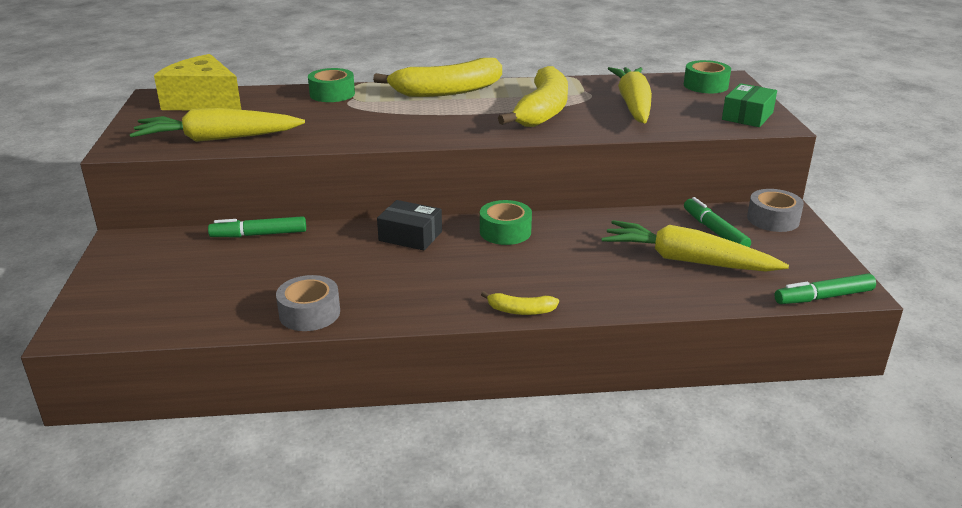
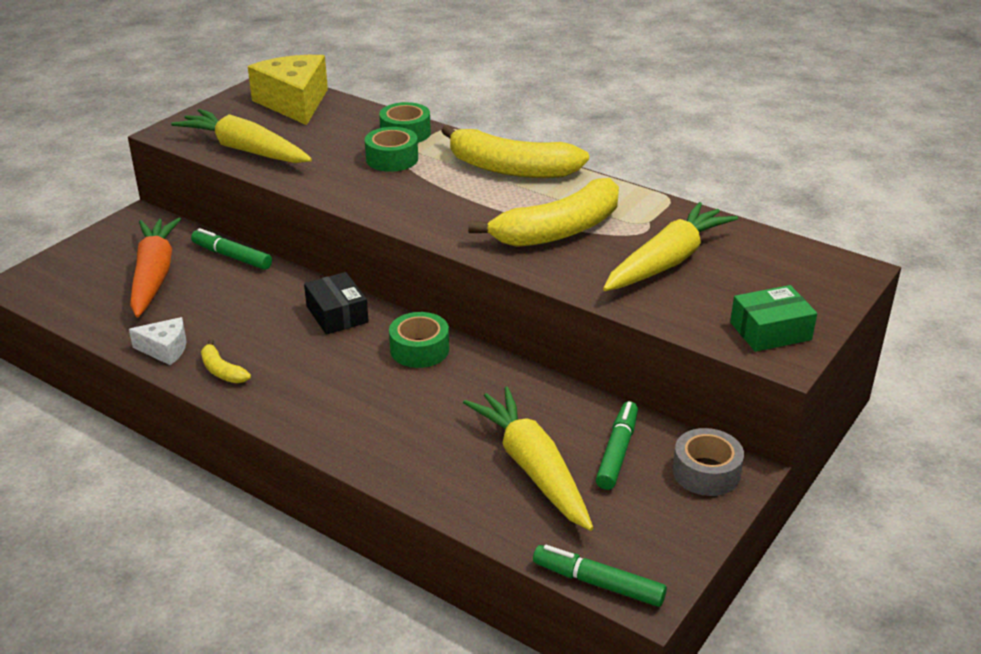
camera: 40 degrees right, 5 degrees up
(209, 272) = (154, 276): none -> orange carrot
(309, 313) = (165, 349): grey tape -> white cheese
(520, 311) = (310, 434): yellow banana -> yellow banana (222, 371)
(705, 85) = (802, 269): green tape -> green tape (392, 159)

